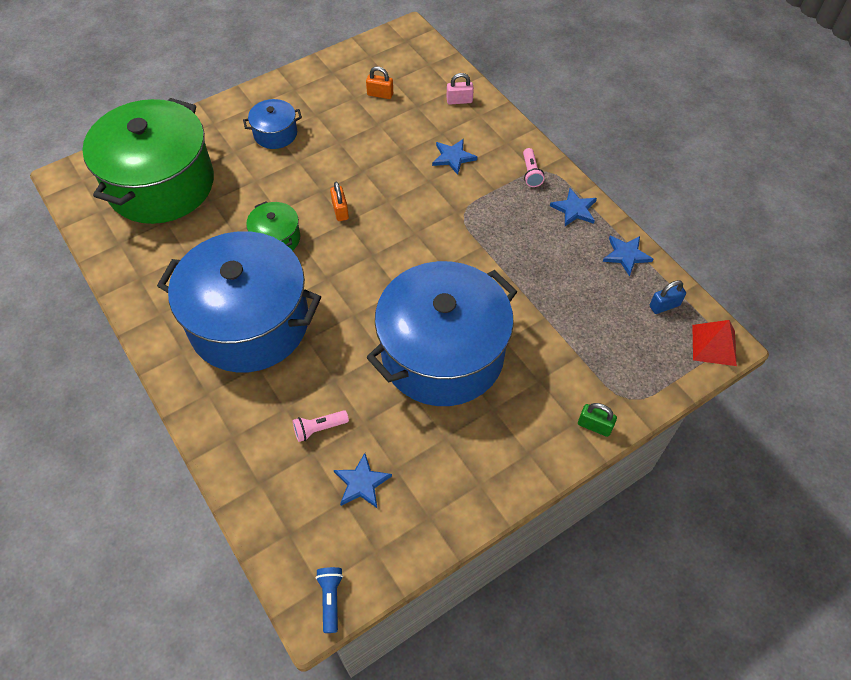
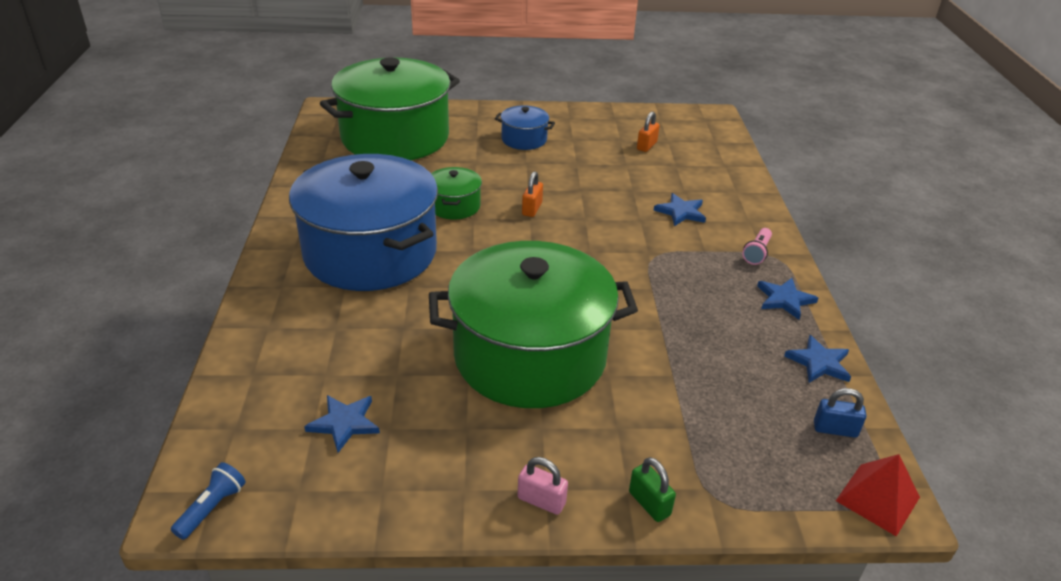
camera: 30 degrees right, 20 degrees down
(319, 429) = (350, 358): pink flashlight -> none
(380, 94) = (646, 146): orange padlock -> orange padlock turned 75 degrees clockwise
(442, 354) = (530, 356): blue pot -> green pot
(459, 101) = (724, 175): pink padlock -> pink padlock (541, 501)

